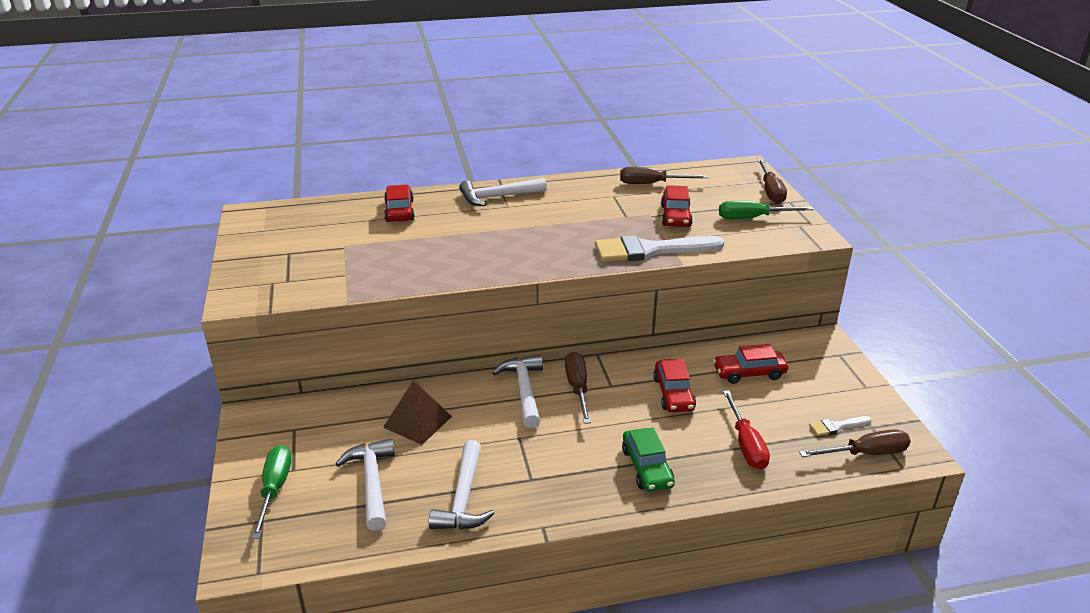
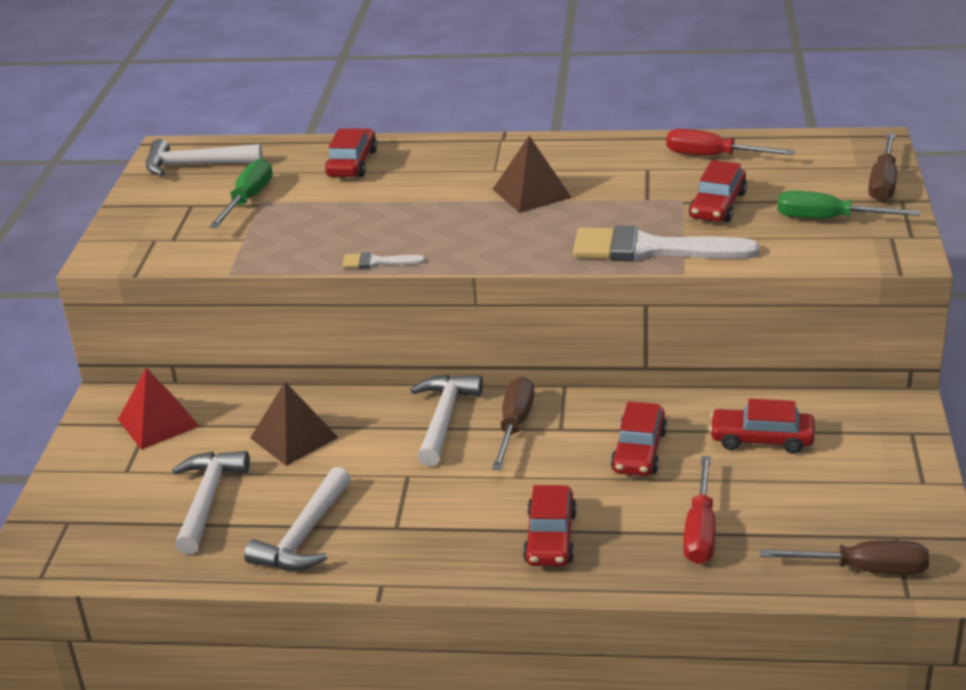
camera: 20 degrees right, 0 degrees up
(274, 489) = (97, 489): green screwdriver -> green screwdriver (248, 200)
(302, 426) = (158, 422): none -> red pyramid
(498, 197) = (489, 156): white hammer -> white hammer (195, 165)
(543, 219) = (531, 193): none -> brown pyramid
(647, 467) = (550, 537): green car -> red car
(651, 184) = (713, 156): brown screwdriver -> red screwdriver
(836, 426) = (844, 527): white brush -> white brush (377, 262)

